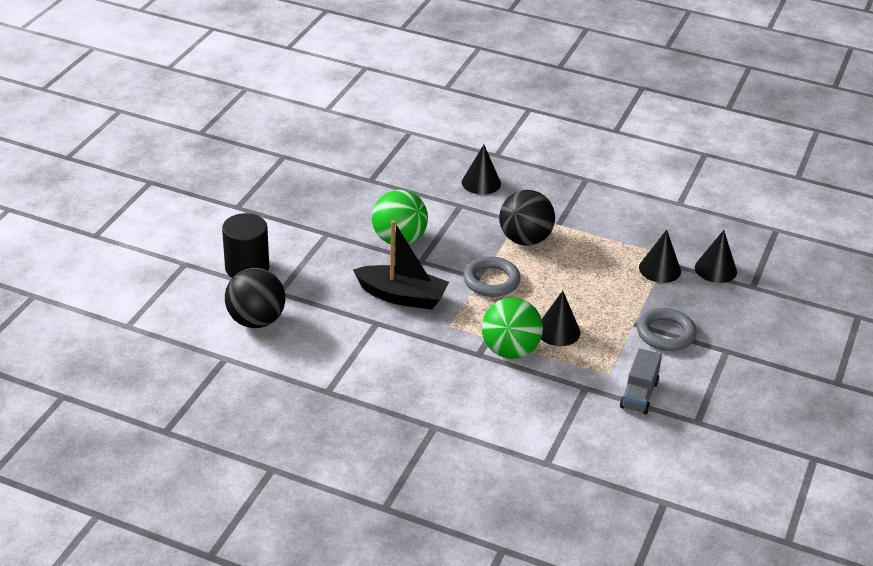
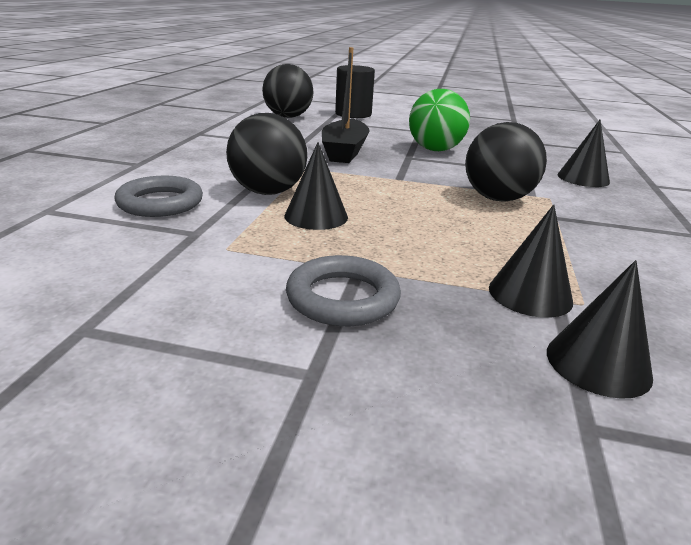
camera: 80 degrees right, 10 degrees down
(491, 281) = (398, 183): grey ring -> grey ring (160, 203)
(510, 351) = (268, 192): green ball -> black ball
(639, 394) = (172, 271): grey truck -> none

